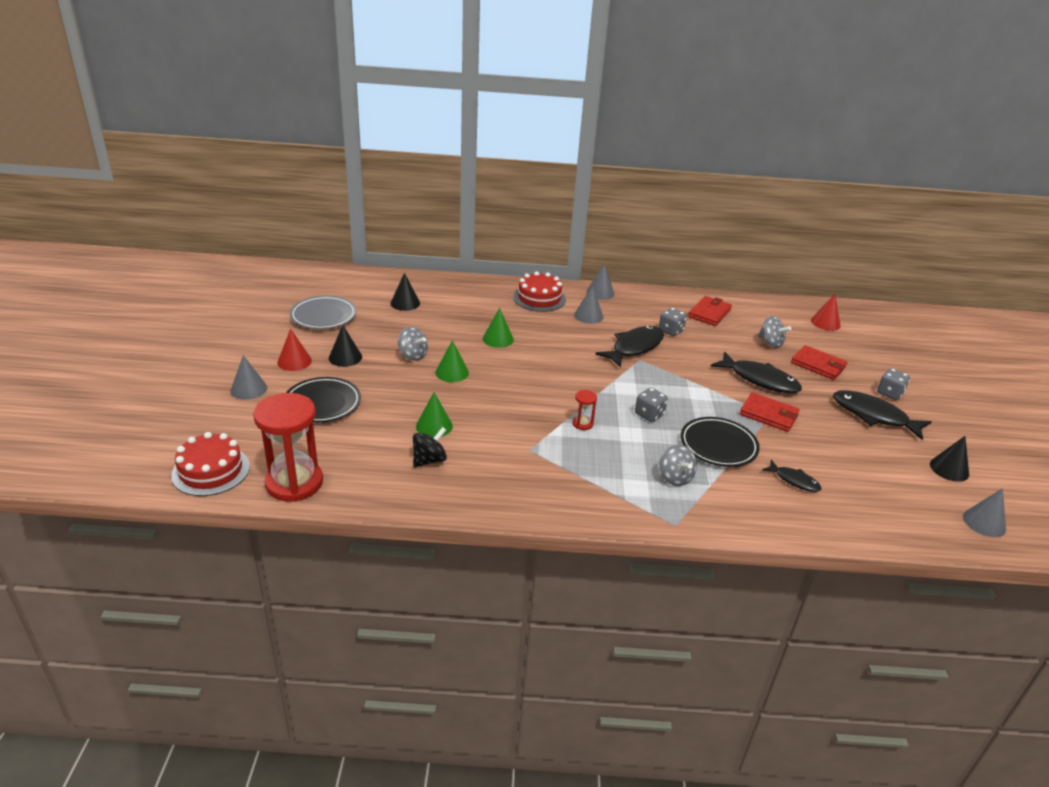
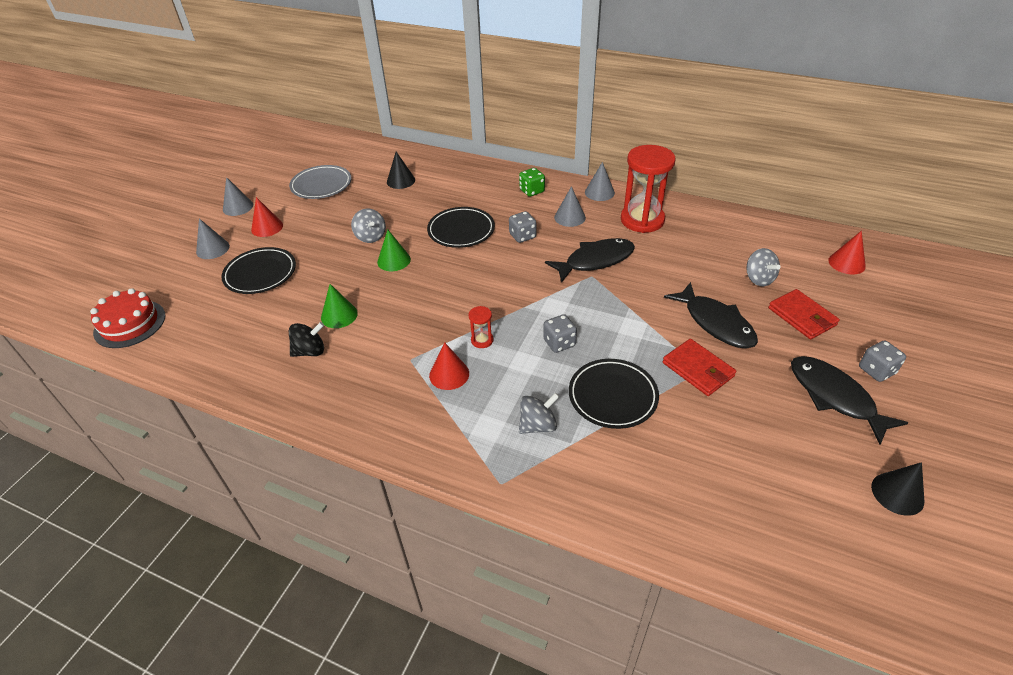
camera: 25 degrees right, 10 degrees up
(294, 483) = (183, 350): red hourglass -> red hourglass (642, 220)
(345, 357) = (311, 230): black cone -> none
(498, 339) = (461, 230): green cone -> black plate
(539, 298) = (532, 191): red cake -> green dice
(573, 455) = (449, 374): none -> red cone
(670, 331) = (648, 247): grey dice -> grey dice (522, 236)
(675, 477) = (538, 425): grey spinning top -> grey spinning top turned 120 degrees counterclockwise
(709, 313) = (707, 232): red wallet -> none
(794, 480) = (675, 461): black fish -> none
(984, 522) = (902, 584): grey cone -> grey cone (238, 207)

